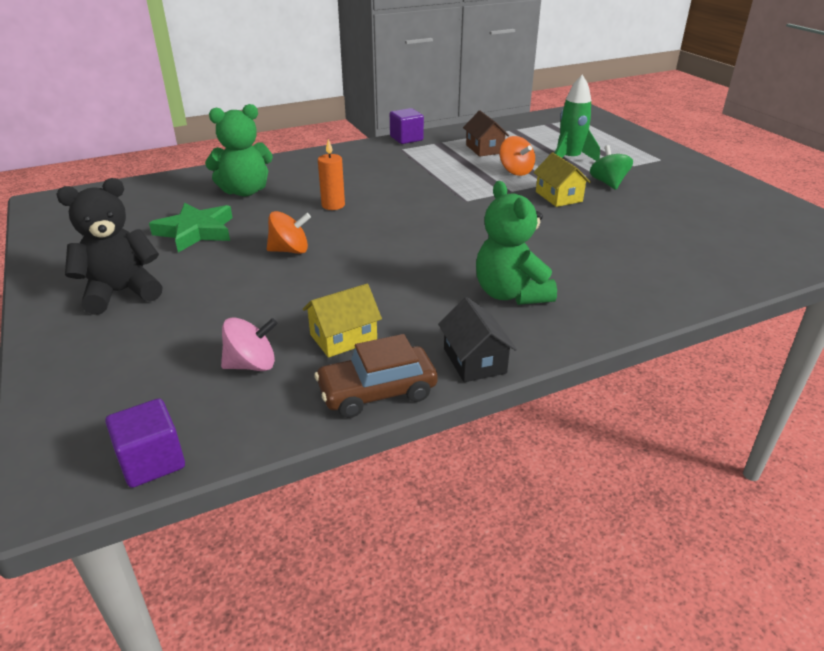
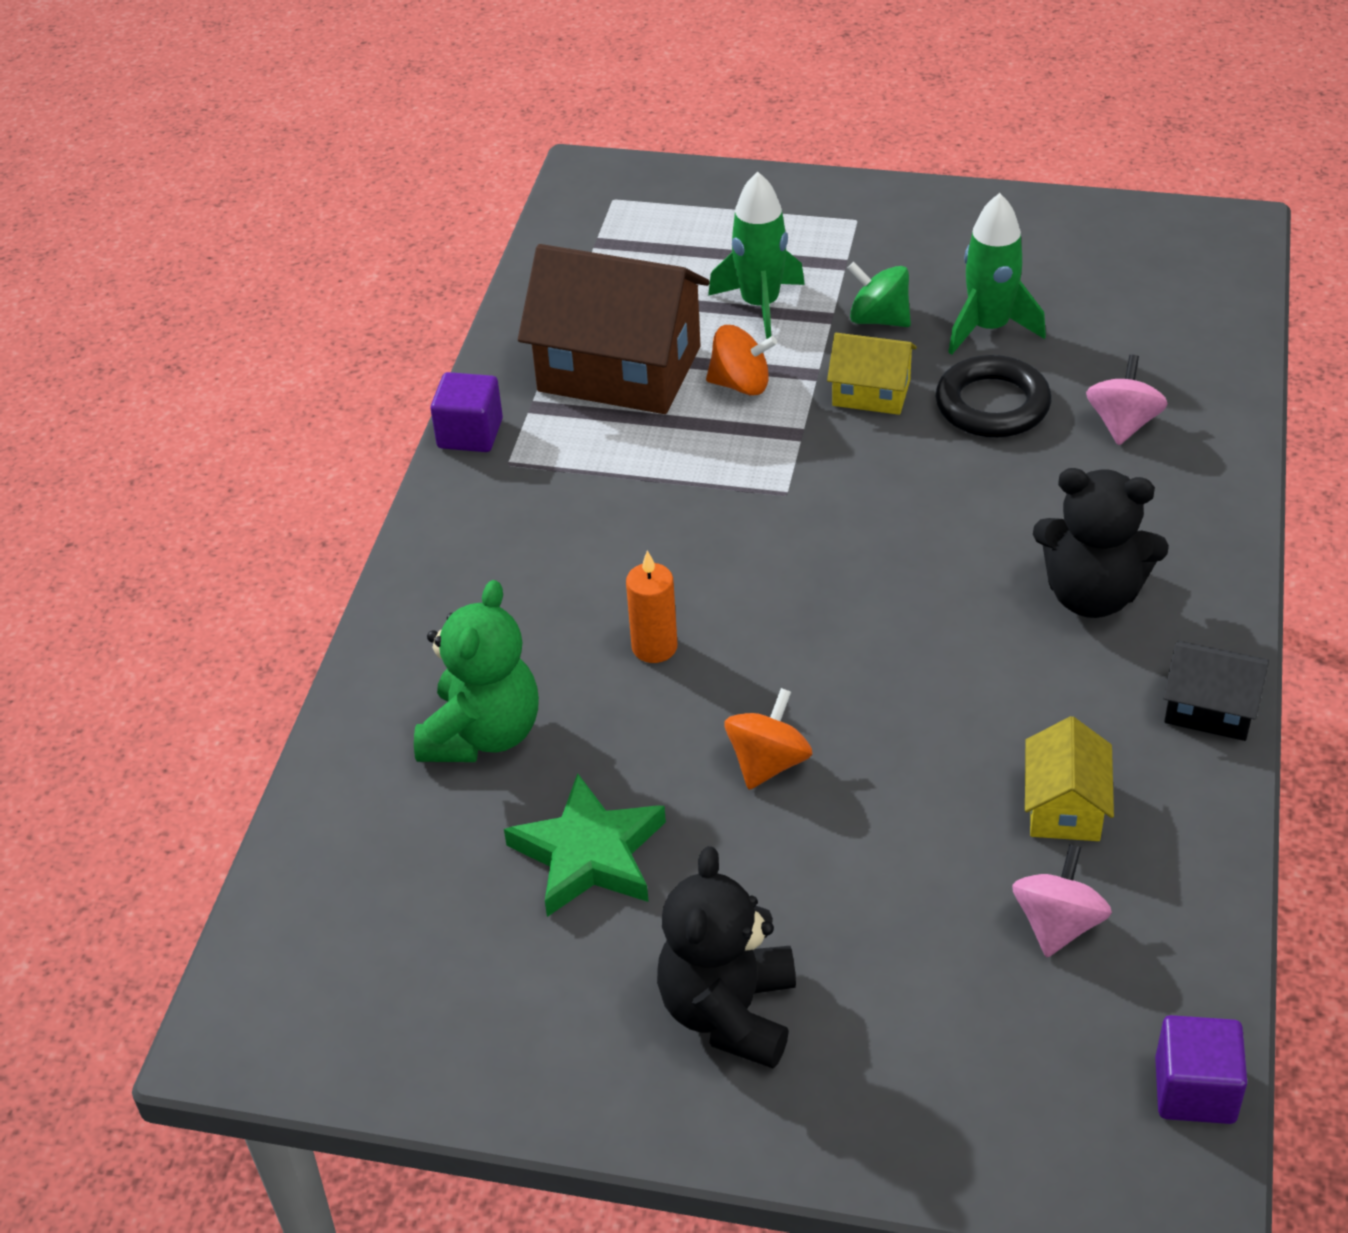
camera: 50 degrees left, 10 degrees up
(377, 392) = (1206, 826): brown car -> none
(484, 149) = (619, 369): brown house -> brown house, size x2.02
(511, 294) = (1092, 595): green teddy bear -> black teddy bear
(601, 224) = (992, 405): none -> black ring
(650, 261) = (1123, 424): none -> pink spinning top
(651, 207) = (989, 328): none -> green rocket

